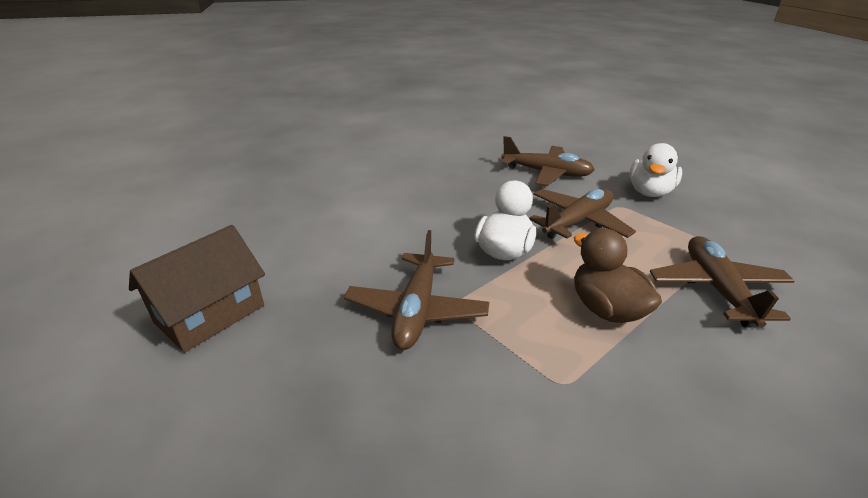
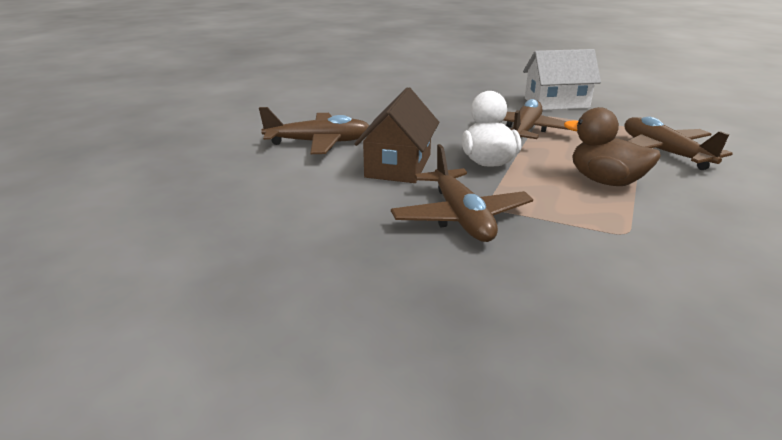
camera: 25 degrees left, 5 degrees down
(210, 314) = (257, 271): brown house -> brown house (398, 166)
(546, 173) = (461, 103): brown plane -> brown plane (319, 143)
(649, 192) = (556, 103): white duck -> white house

